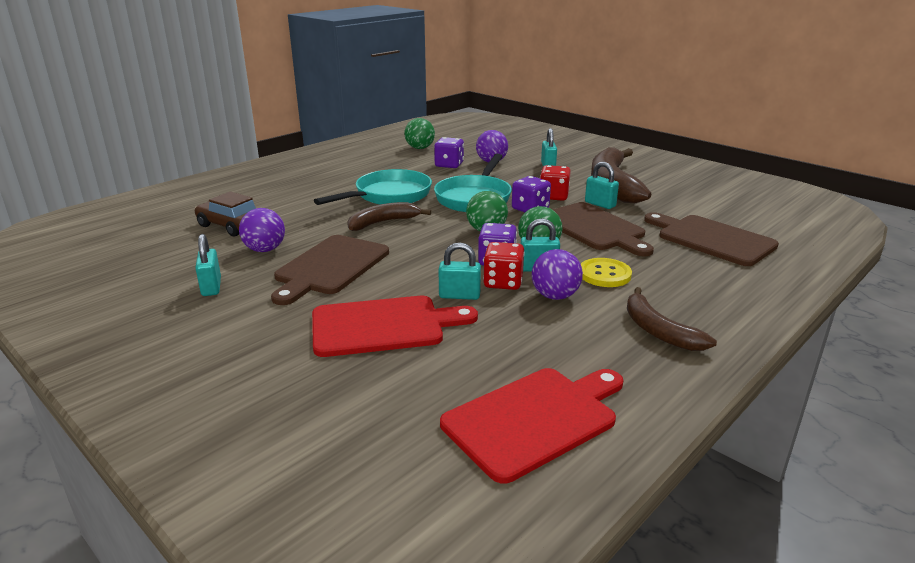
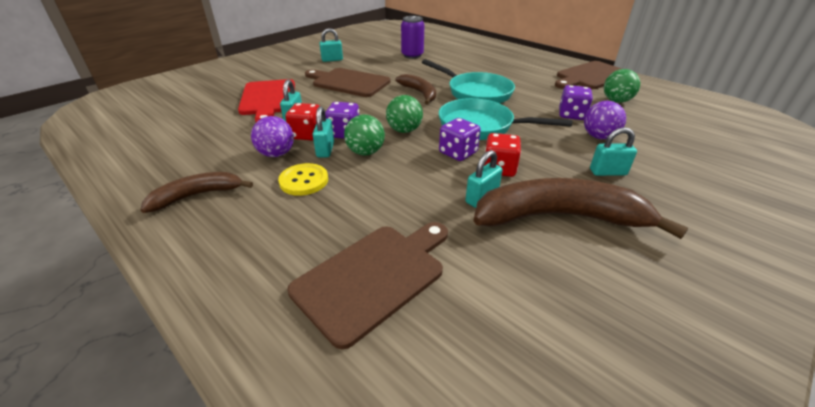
camera: 90 degrees right, 10 degrees up
(230, 226) = (412, 55): brown car -> purple can
(265, 250) = (376, 66): purple ball -> none
(535, 419) = (144, 138): red cutting board -> none
(594, 228) = (409, 186): brown cutting board -> brown cutting board (591, 76)

